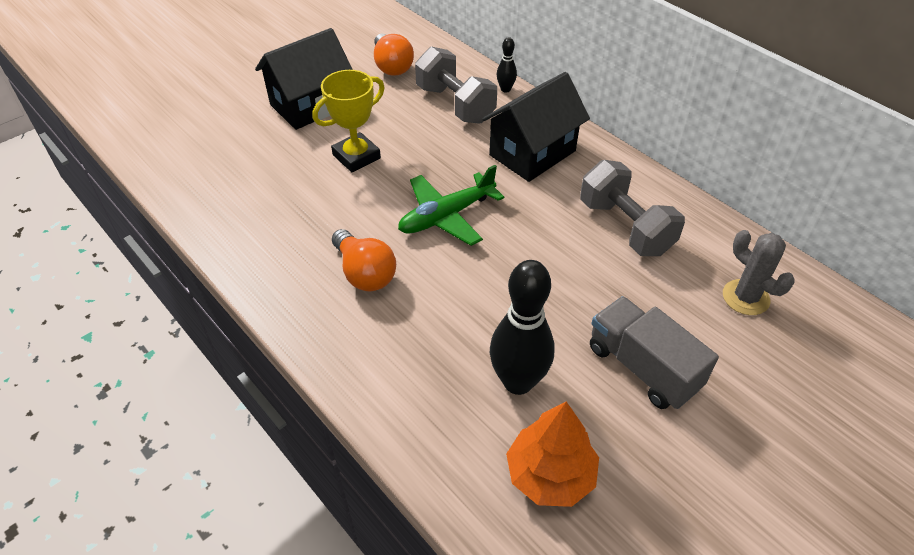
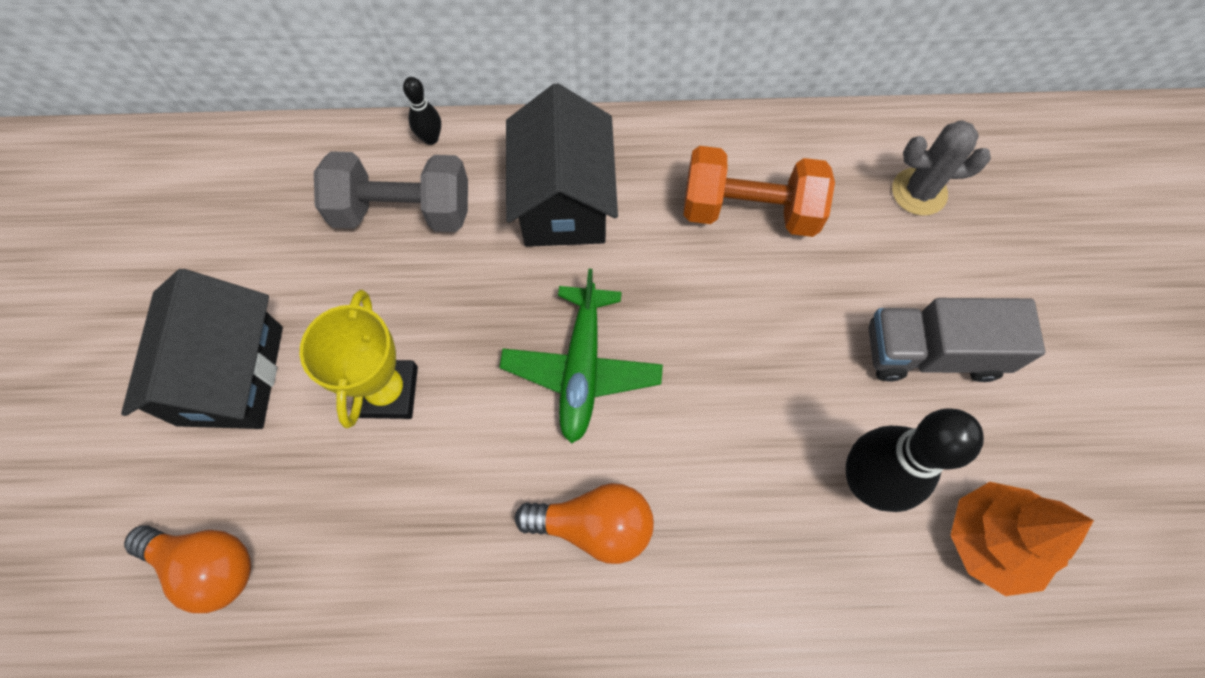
camera: 50 degrees left, 20 degrees up
(392, 66) = (255, 223): orange light bulb -> orange light bulb (208, 566)
(625, 227) = (749, 210): grey dumbbell -> orange dumbbell

